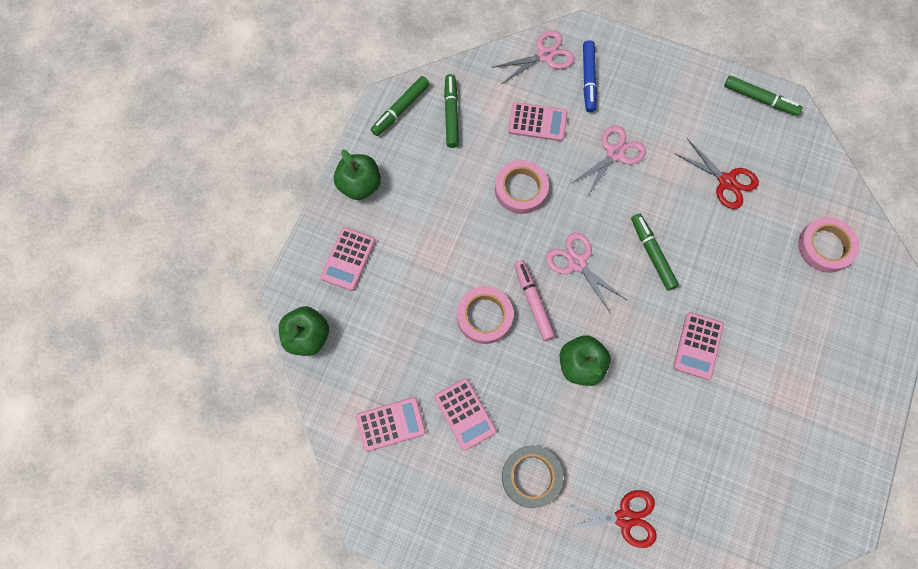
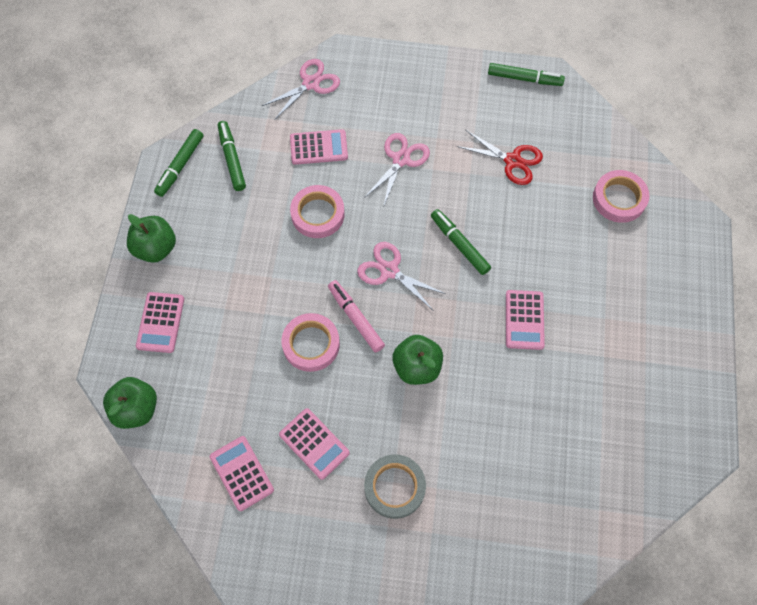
camera: 15 degrees left, 5 degrees down
(390, 424) = (241, 473): pink calculator -> pink calculator turned 90 degrees counterclockwise
(588, 79) = (358, 96): blue marker -> none
(625, 518) = (495, 502): red scissors -> none

